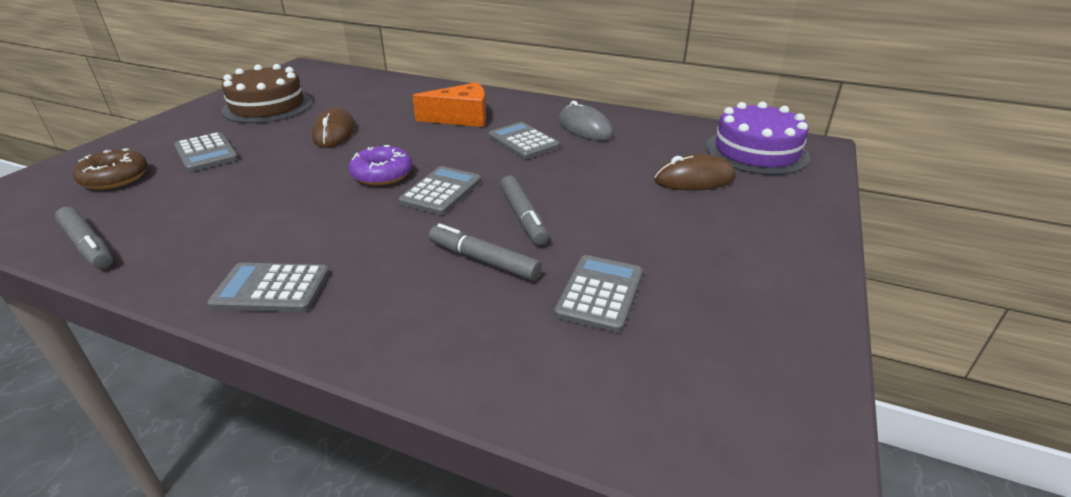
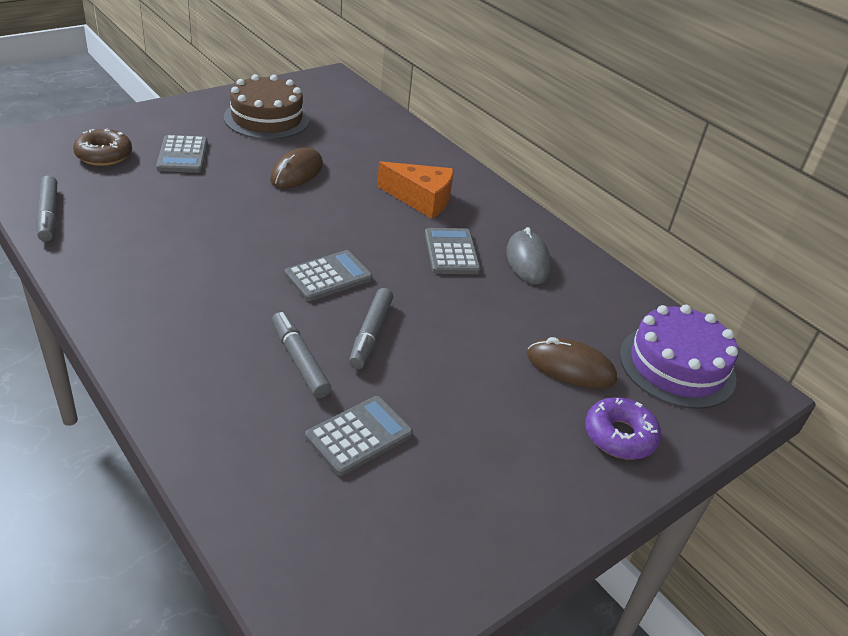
camera: 25 degrees right, 5 degrees up
(271, 289) = (134, 311): grey calculator -> none
(382, 174) = (297, 236): purple donut -> purple donut (619, 436)

